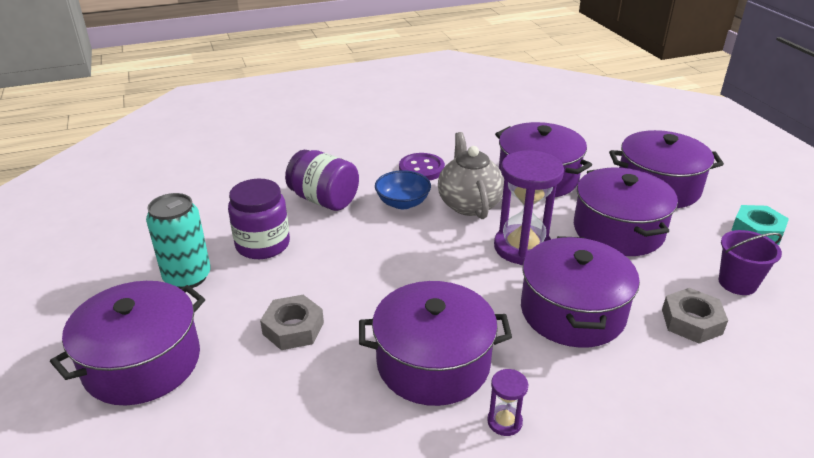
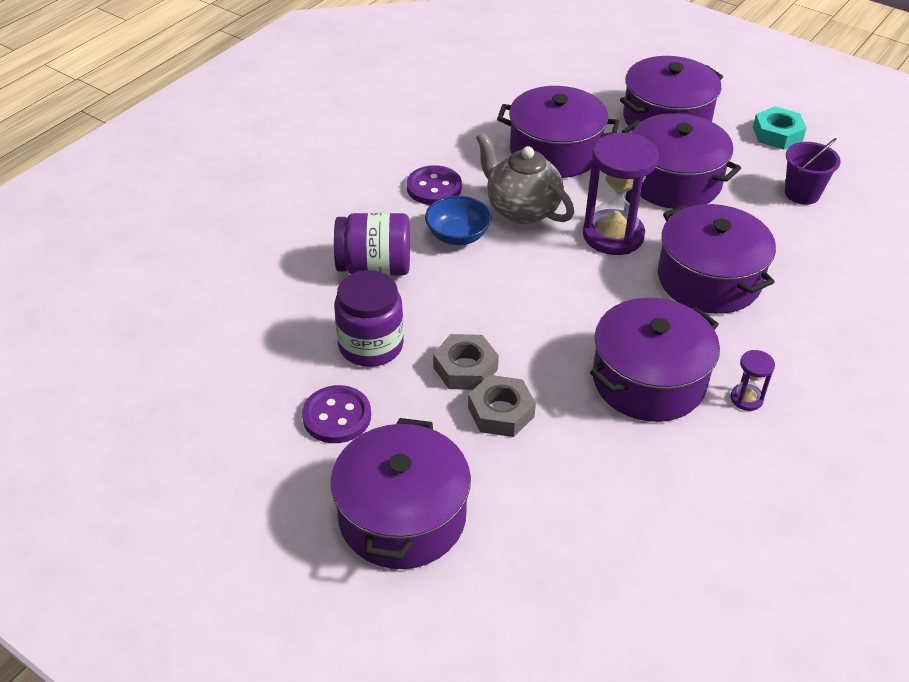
camera: 35 degrees left, 10 degrees up
(187, 277) = (337, 416): turquoise can -> purple button
(691, 321) = (798, 245): grey nut -> grey nut (465, 368)

